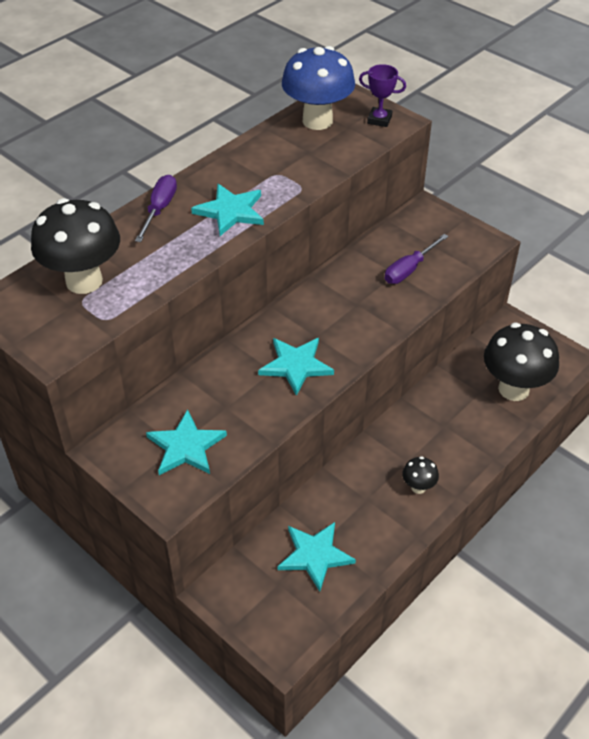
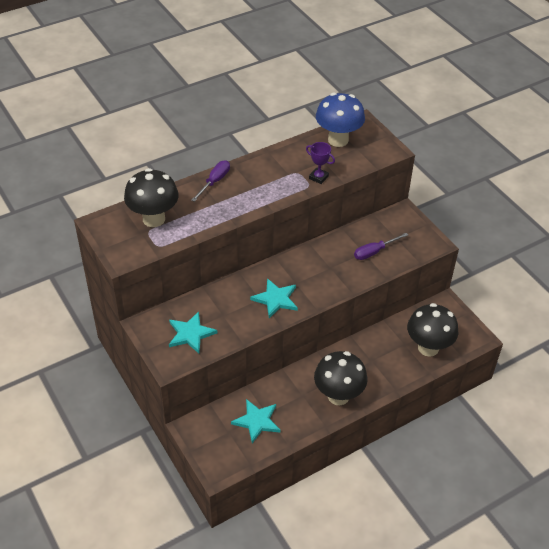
camera: 15 degrees right, 0 degrees up
(230, 211) = (258, 192): turquoise star -> none
(379, 120) = (379, 147): purple trophy -> purple trophy (318, 177)
(418, 487) = (338, 396): black mushroom -> black mushroom, size x2.20

